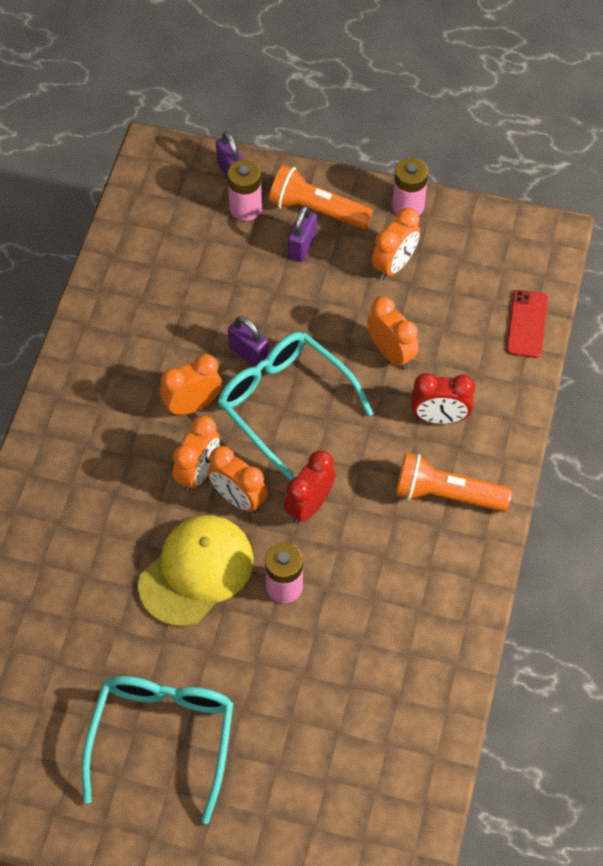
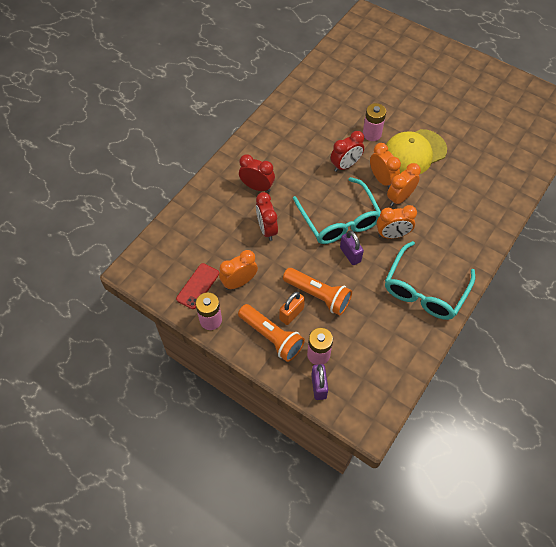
camera: 160 degrees left, 0 degrees up
(162, 738) = (448, 92): turquoise glasses -> turquoise glasses (425, 290)
(302, 246) = (291, 314): purple padlock -> orange padlock
(391, 353) = (267, 229): orange clock -> red clock
(446, 495) = (273, 150): orange flashlight -> orange flashlight (318, 295)
(527, 324) = (181, 222): red phone -> red phone (198, 286)

